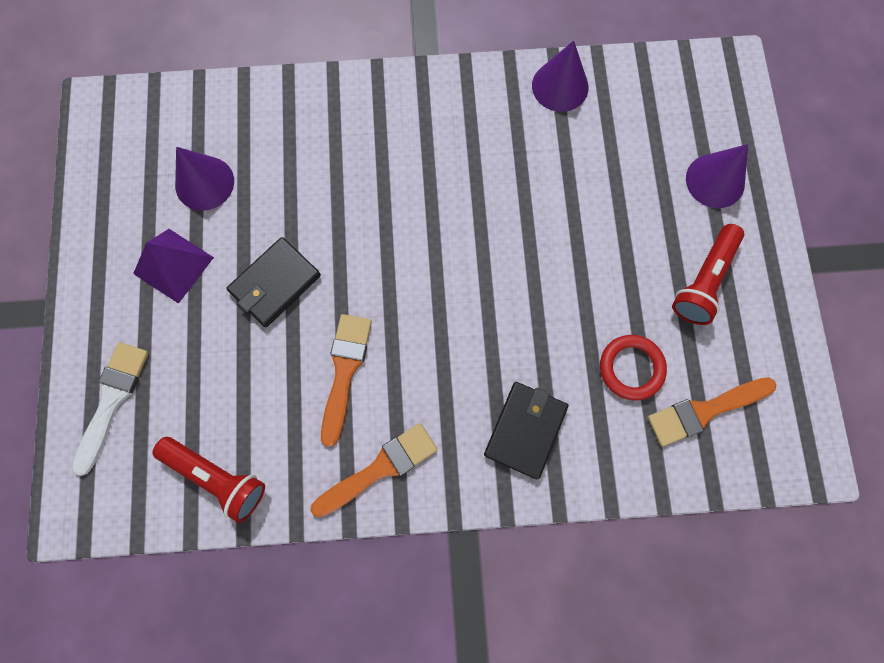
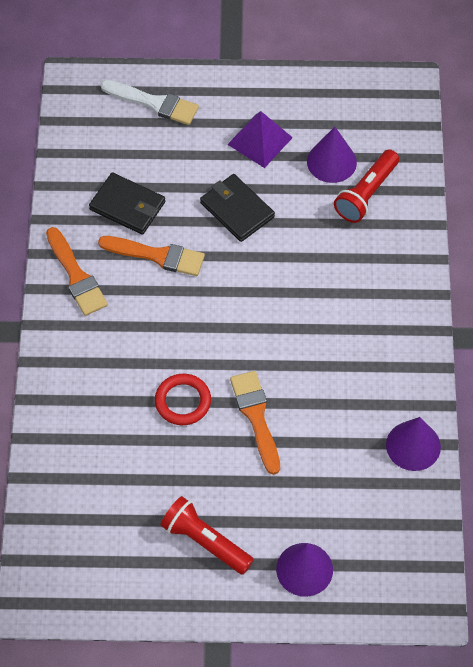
camera: 95 degrees right, 15 degrees down
(217, 477) = (86, 169): red flashlight -> red flashlight (366, 194)
(525, 430) = (91, 381): black wallet -> black wallet (127, 206)
(631, 368) = (132, 469): red ring -> red ring (183, 401)
(704, 411) = (88, 522): orange brush -> orange brush (256, 417)

